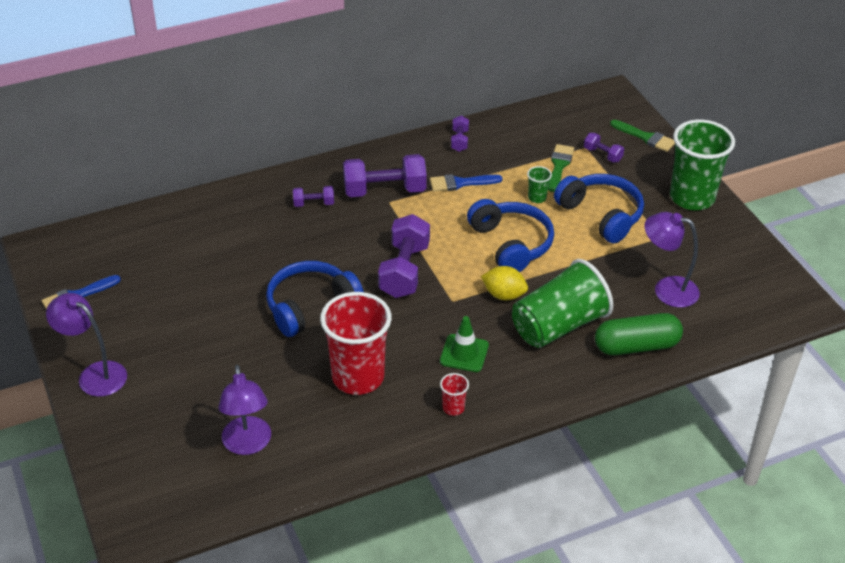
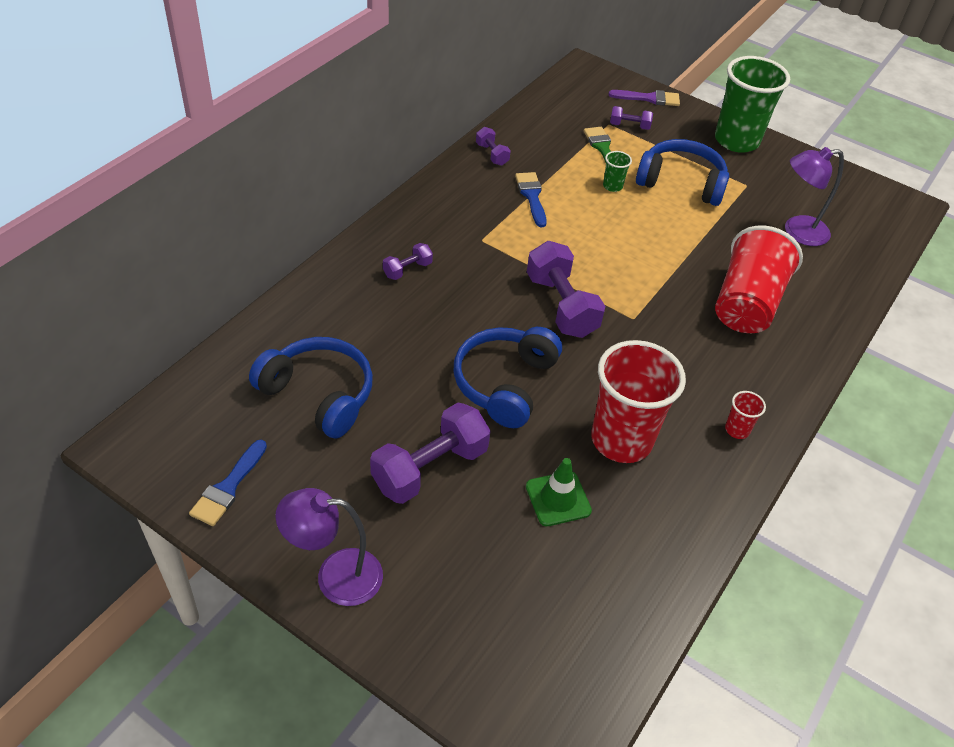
camera: 35 degrees left, 5 degrees up
(248, 444) = (582, 573): purple lamp -> none
(384, 190) = (466, 229): purple dumbbell -> purple dumbbell (430, 468)
(460, 183) = (531, 196): blue brush -> blue brush turned 120 degrees clockwise
(464, 353) = (694, 368): green traffic cone -> green traffic cone (558, 499)
(504, 295) = (673, 293): yellow lemon -> none
(511, 244) = (632, 240): blue headphones -> blue headphones (318, 395)
(558, 326) = (746, 303): green cup -> red cup
(636, 346) = (825, 295): green capsule -> none
(646, 137) = (649, 98): green brush -> purple brush

